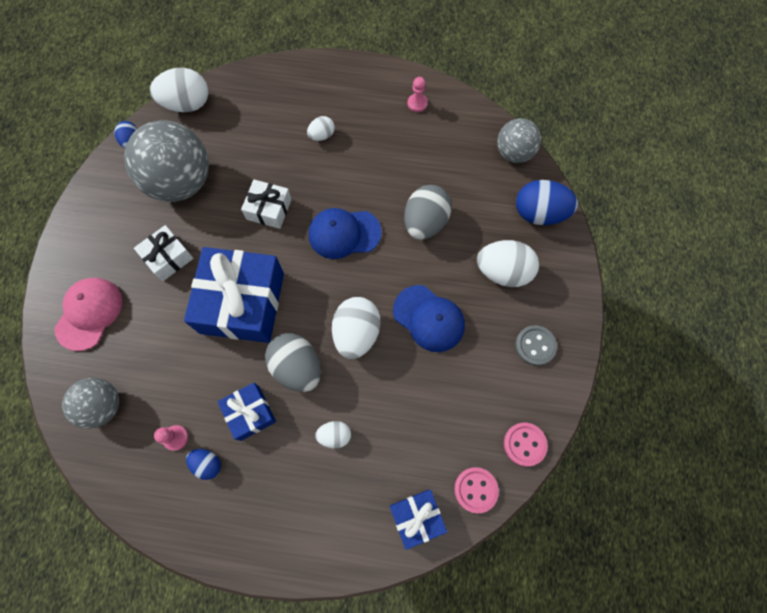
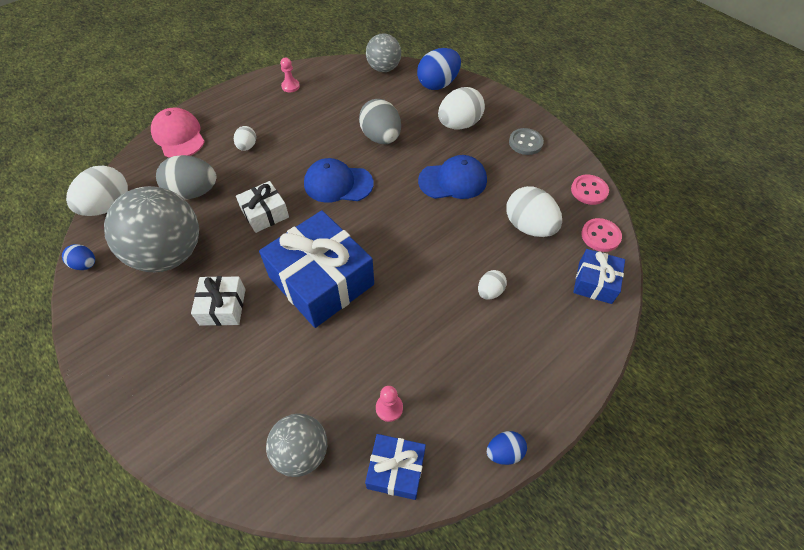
camera: 50 degrees left, 15 degrees down
(89, 313) = (200, 405): pink cap -> pink cap (178, 136)
(207, 464) = (435, 398): blue egg -> blue egg (504, 452)
(250, 413) = (419, 336): blue gift -> blue gift (396, 470)
(297, 367) = (412, 280): grey egg -> grey egg (193, 192)
(344, 233) = (338, 184): blue cap -> blue cap turned 60 degrees clockwise
(356, 333) = (422, 226): white egg -> white egg (529, 226)

